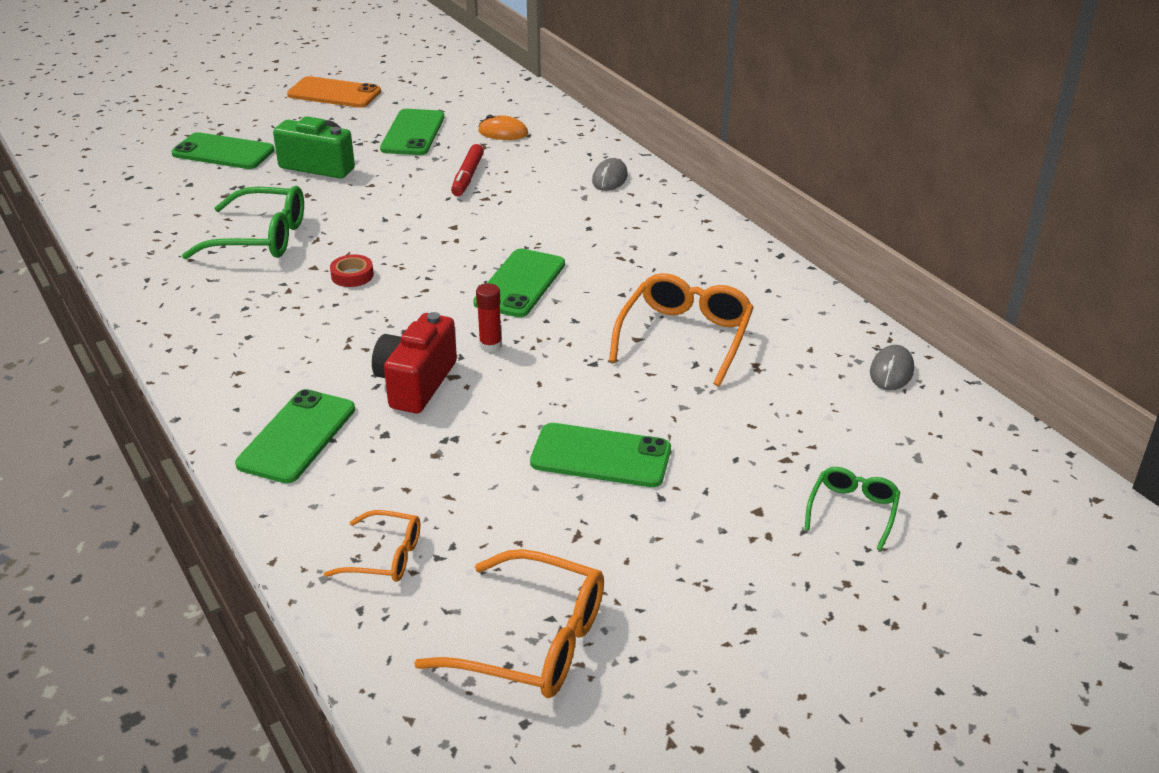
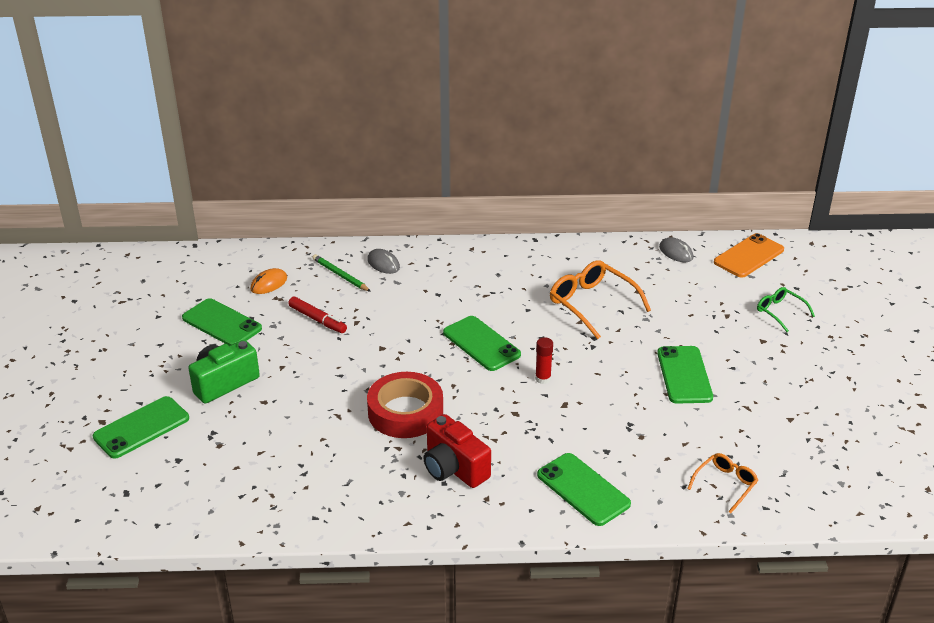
camera: 60 degrees left, 0 degrees up
(260, 238) = (308, 442): green glasses -> none
(334, 93) = (103, 341): orange phone -> orange phone (748, 256)
(352, 275) = (405, 412): red tape -> red tape, size x2.27
(416, 383) = (561, 422): red camera -> red camera (454, 468)
(531, 641) = (822, 451): orange glasses -> none
(560, 163) = (340, 275): none -> green pencil
(601, 456) = (684, 375): green phone -> green phone turned 45 degrees counterclockwise

